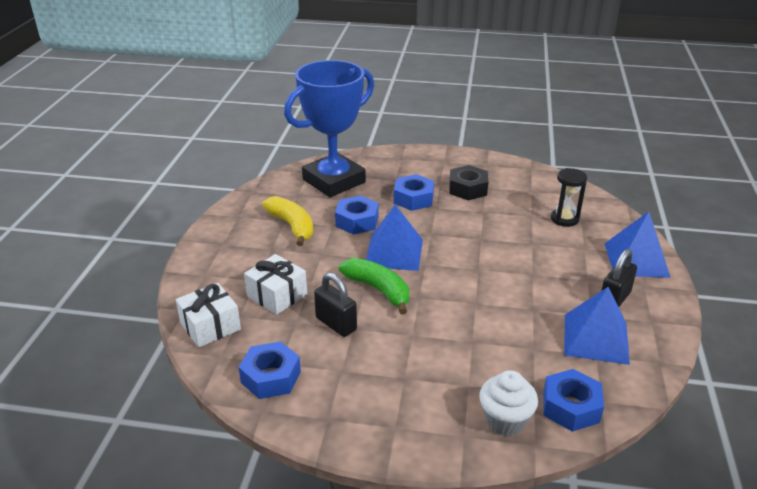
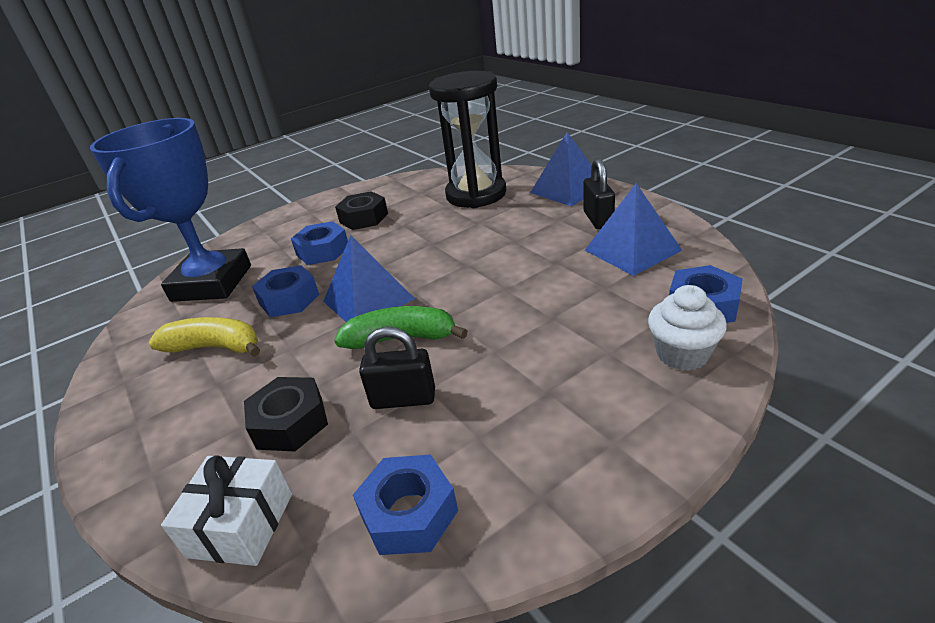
camera: 40 degrees left, 0 degrees up
(277, 295) = (290, 422): white gift -> black nut
(564, 219) = (476, 195): black hourglass -> black hourglass, size x2.07

